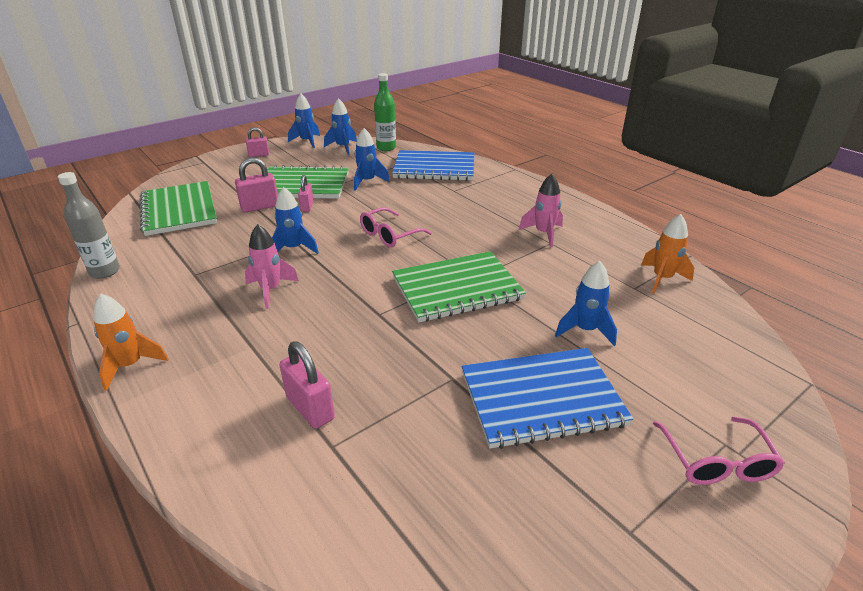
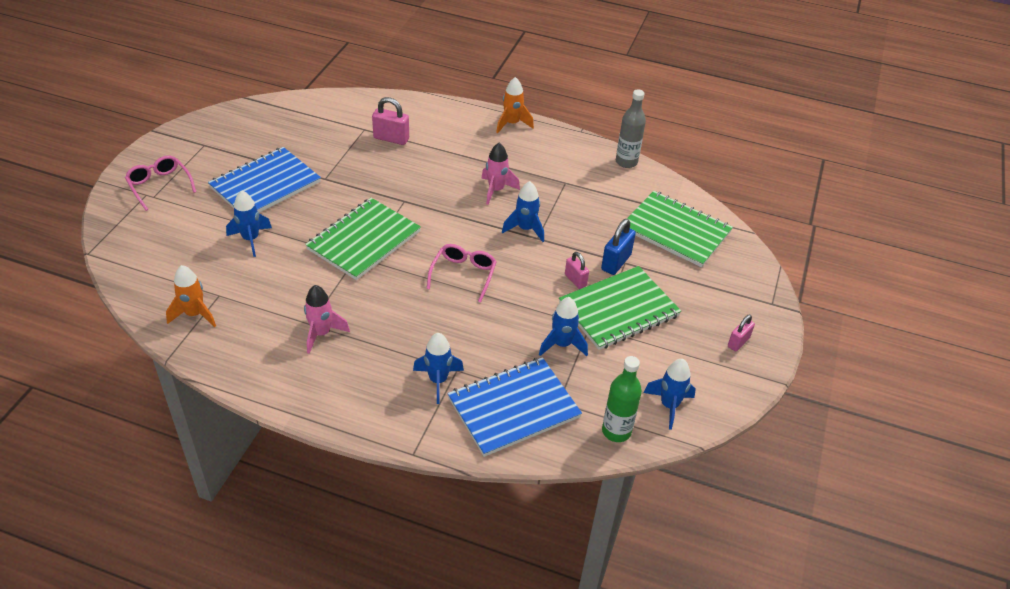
camera: 145 degrees right, 10 degrees up
(260, 207) = (616, 262): pink padlock -> blue padlock
(307, 141) = (728, 399): blue rocket -> blue rocket (438, 380)

